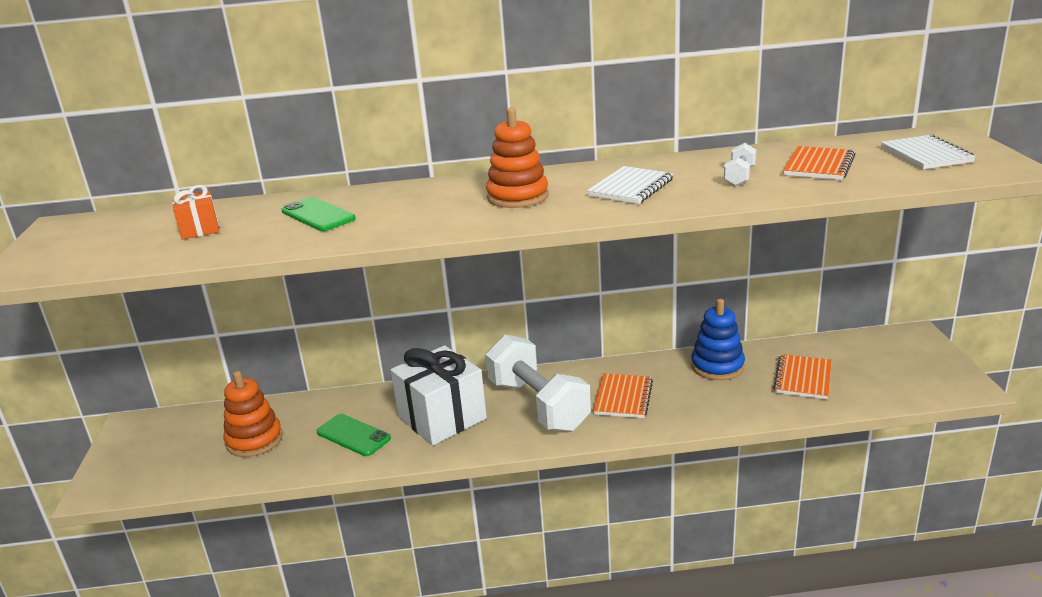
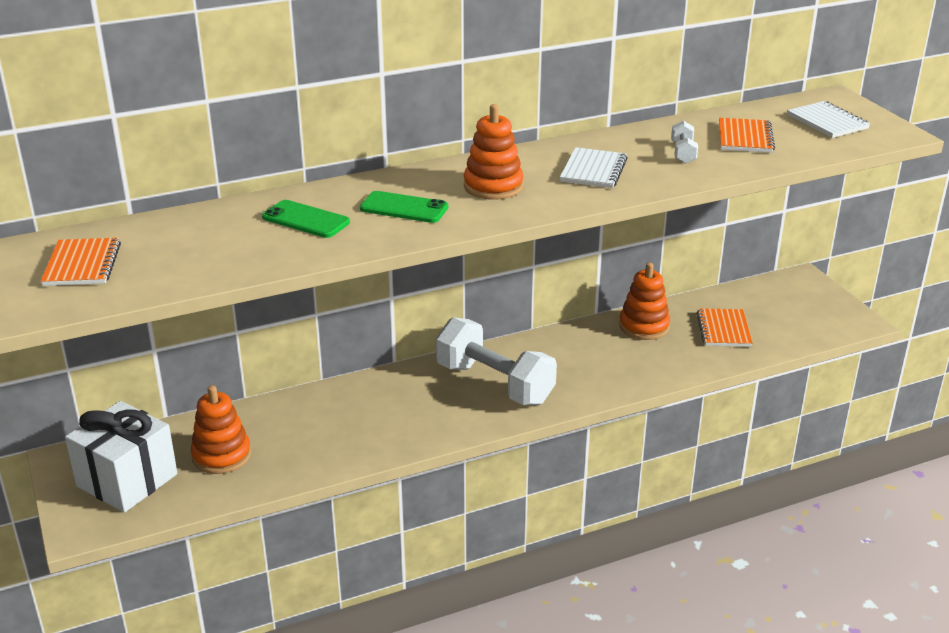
camera: 20 degrees left, 5 degrees up
(199, 229) = (190, 245): orange gift -> none
(353, 435) = (325, 437): green phone -> green phone (404, 208)
(442, 418) = (406, 408): white gift -> white gift (127, 480)
(623, 398) = (571, 367): orange notebook -> orange notebook (82, 264)
(717, 366) = (644, 326): blue stacking toy -> orange stacking toy

